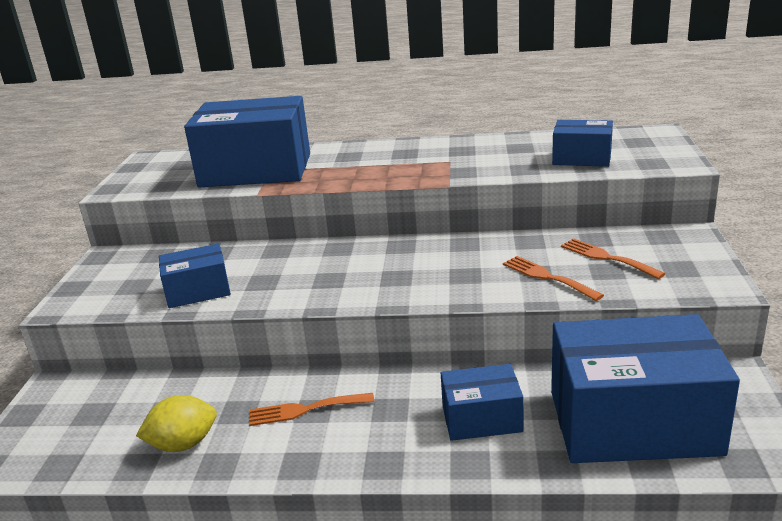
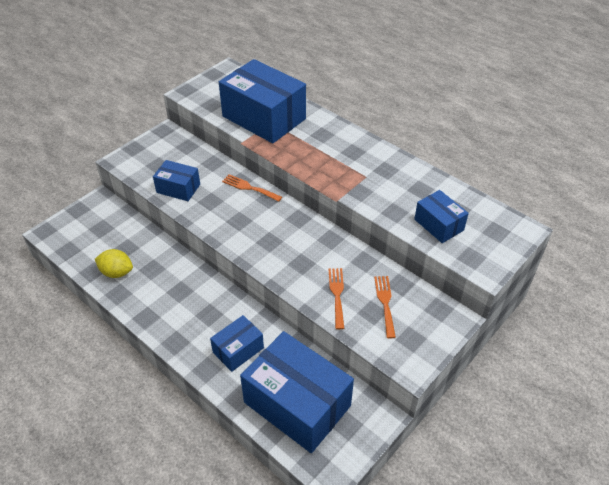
camera: 35 degrees right, 20 degrees up
(305, 410) = (176, 288): orange fork -> orange fork (249, 187)
(481, 418) = (238, 350): blue box -> blue box turned 75 degrees counterclockwise

